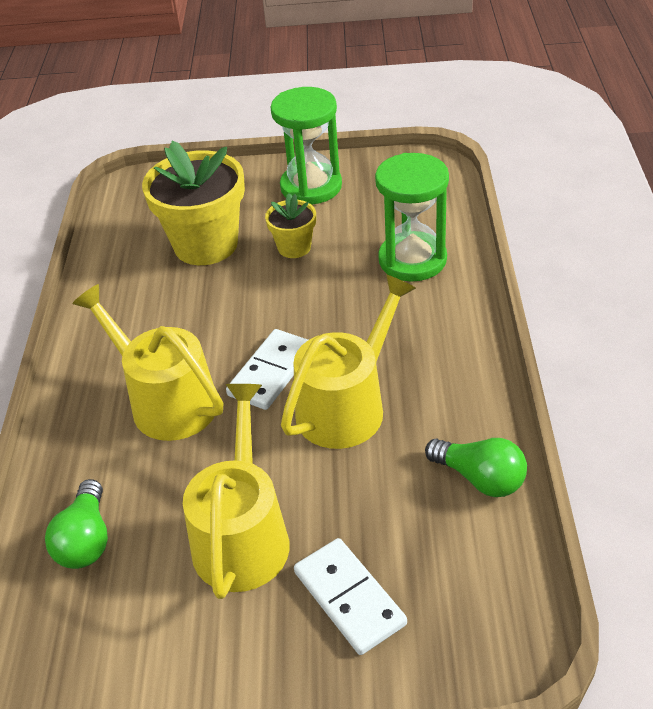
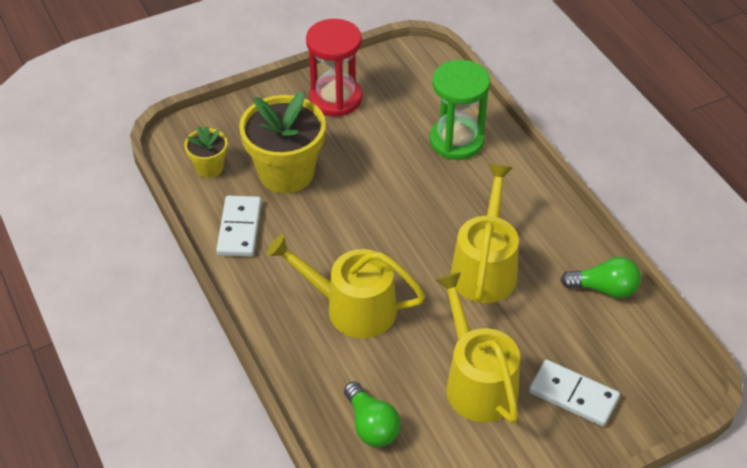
camera: 30 degrees left, 5 degrees up
(271, 372) = (413, 260): white domino -> white domino (239, 228)
(294, 247) = (359, 155): yellow flower pot -> yellow flower pot (209, 167)
(311, 187) = (335, 98): green hourglass -> red hourglass

